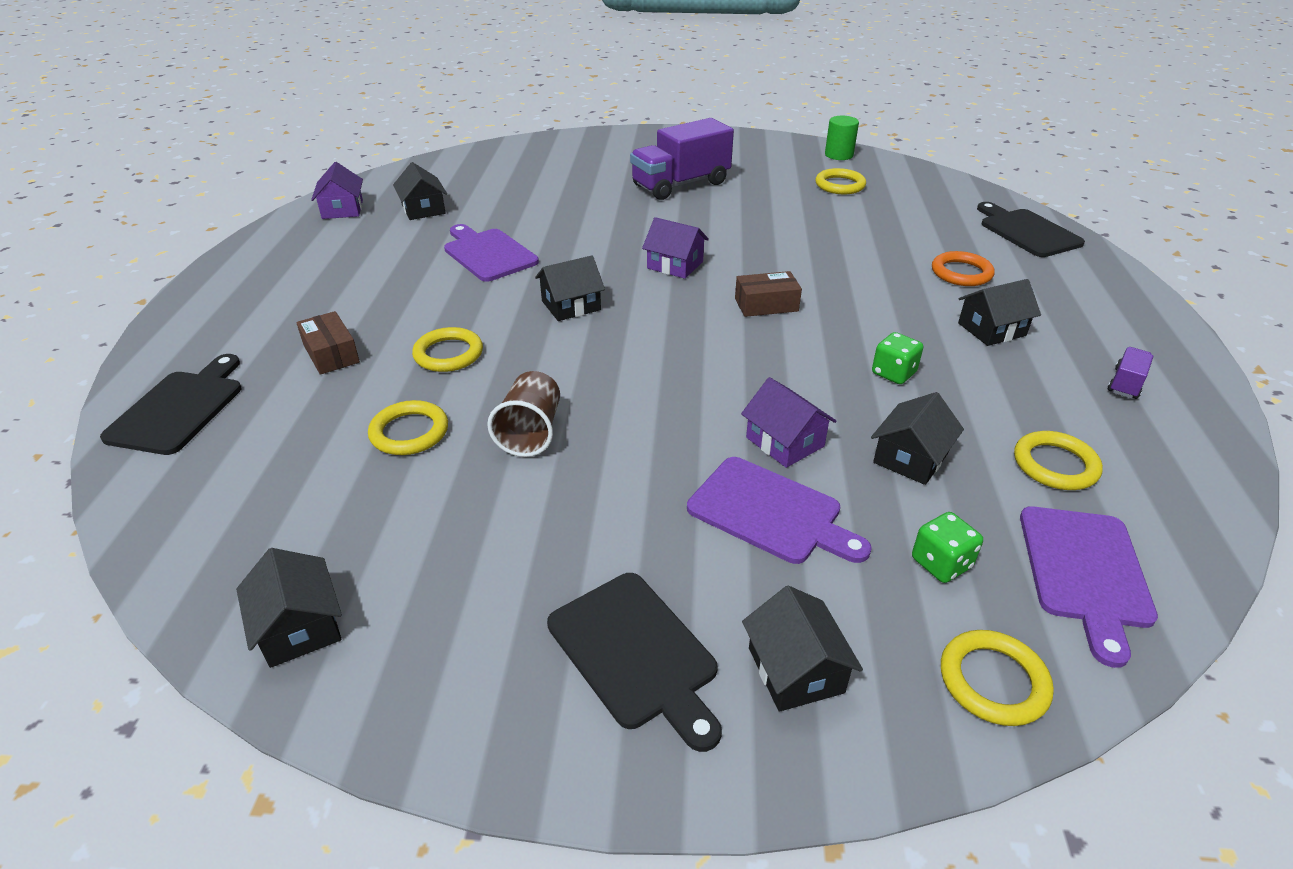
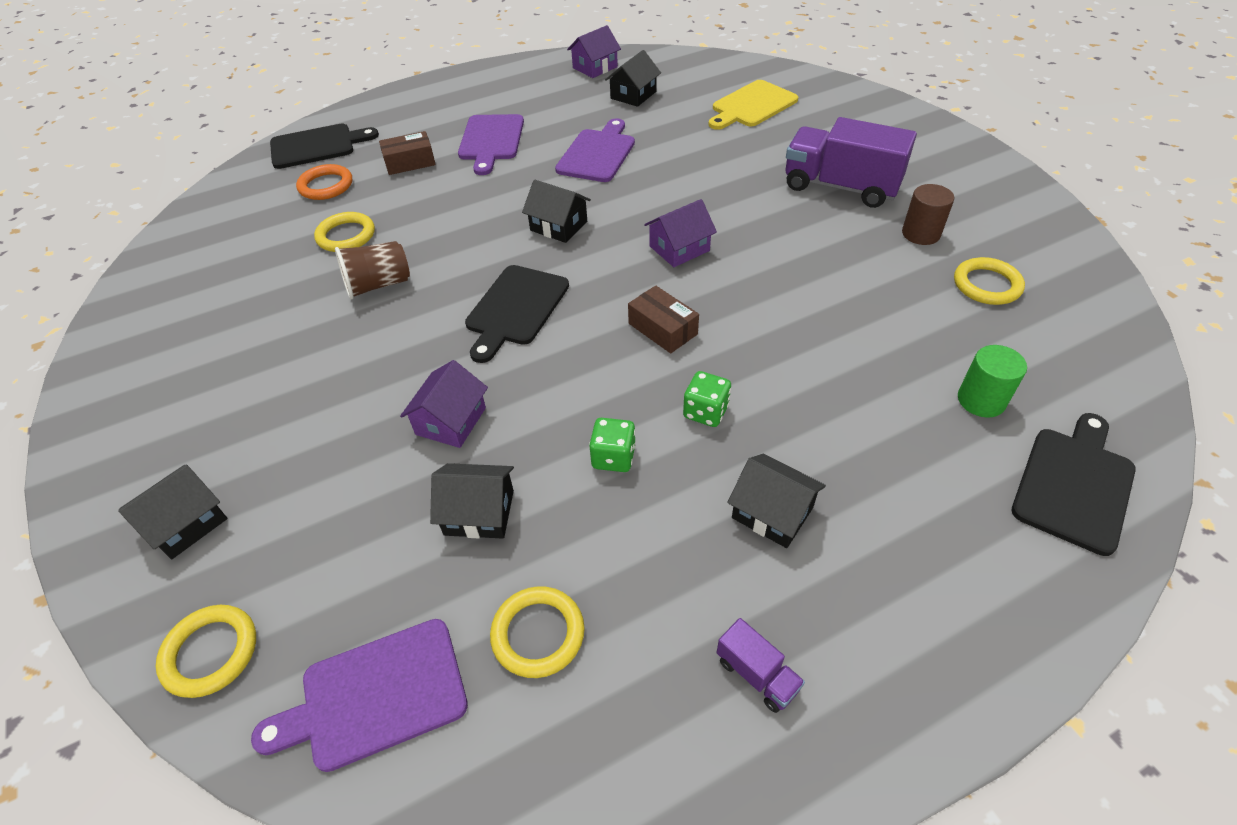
camera: 60 degrees right, 10 degrees up
(299, 627) = (154, 289): black house -> none
(331, 353) = (410, 162): brown box -> brown box turned 45 degrees clockwise
(448, 354) = (446, 205): yellow ring -> none
(527, 174) = (752, 106): none -> yellow cutting board
(636, 654) = (176, 435): black cutting board -> black cutting board (515, 309)
(675, 265) = (679, 248): purple house -> purple house turned 60 degrees clockwise
(766, 182) = (921, 234): none -> brown cylinder
(770, 512) = (352, 446): purple cutting board -> purple cutting board (491, 140)
(839, 155) = (1070, 256): green cylinder -> green cylinder (981, 400)
(941, 563) = (339, 578): green dice -> green dice (705, 412)
(961, 273) = (882, 450): orange ring -> orange ring (326, 186)
(1125, 384) = (757, 674): purple truck -> purple truck turned 45 degrees clockwise

